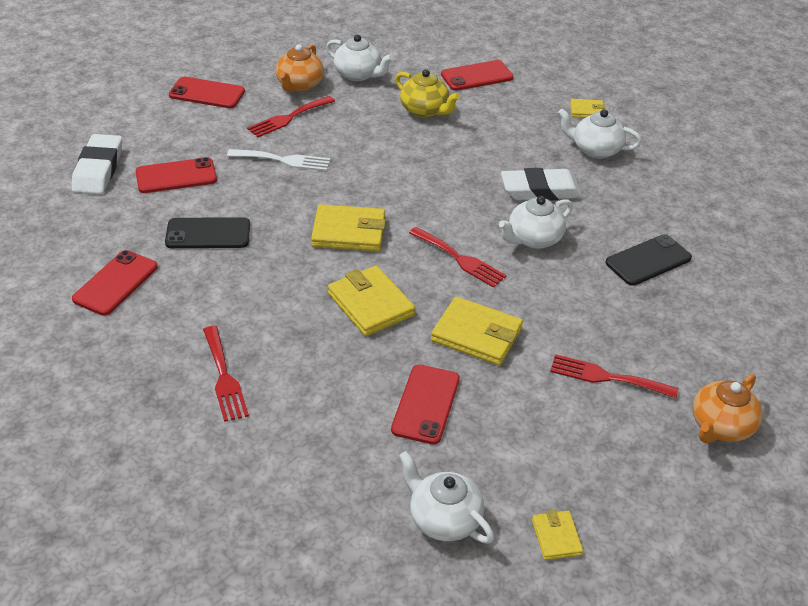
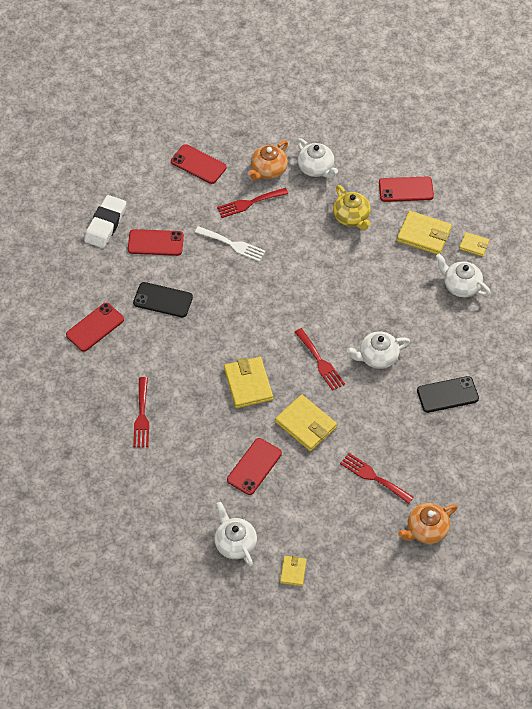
camera: 20 degrees right, 15 degrees up
(348, 232) = (255, 321): yellow wallet -> yellow wallet (424, 235)
(540, 190) = (402, 315): white eraser -> none

